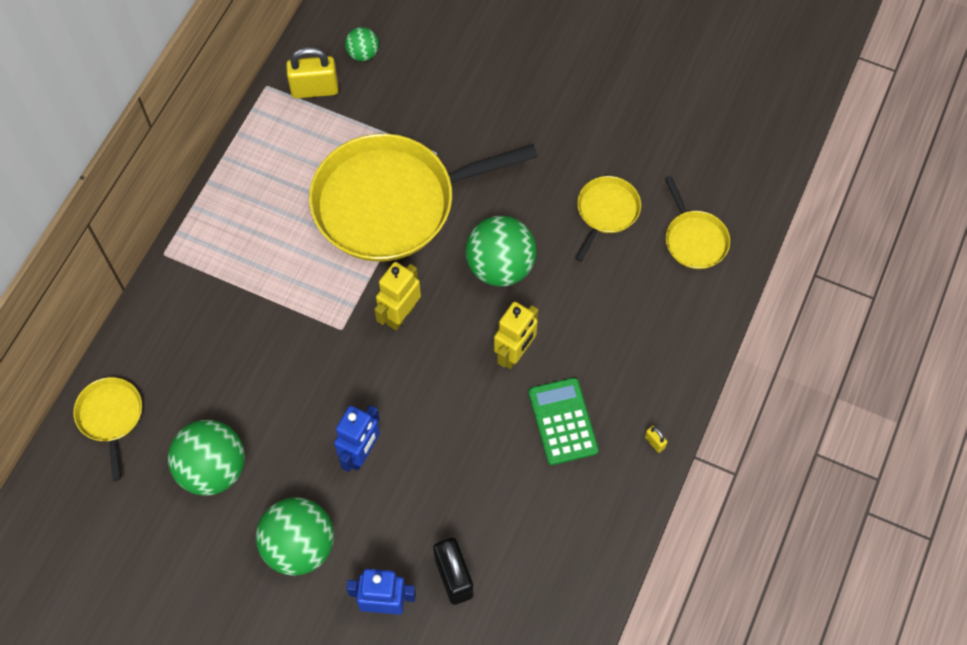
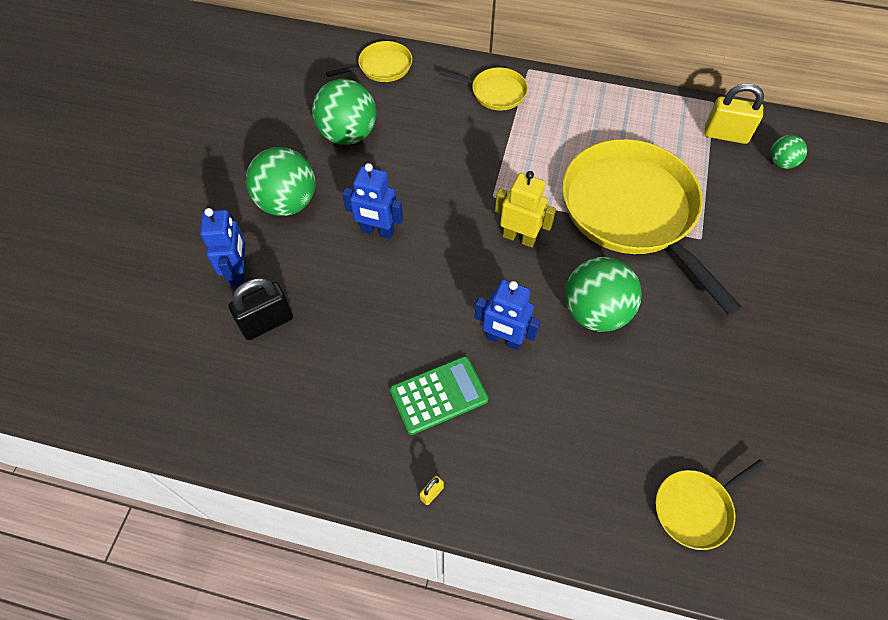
camera: 80 degrees right, 5 degrees down
(315, 89) = (725, 135): yellow padlock -> yellow padlock turned 60 degrees counterclockwise
(515, 353) = (503, 339): yellow robot -> blue robot
(606, 211) = (695, 405): yellow pan -> yellow pan (495, 92)

